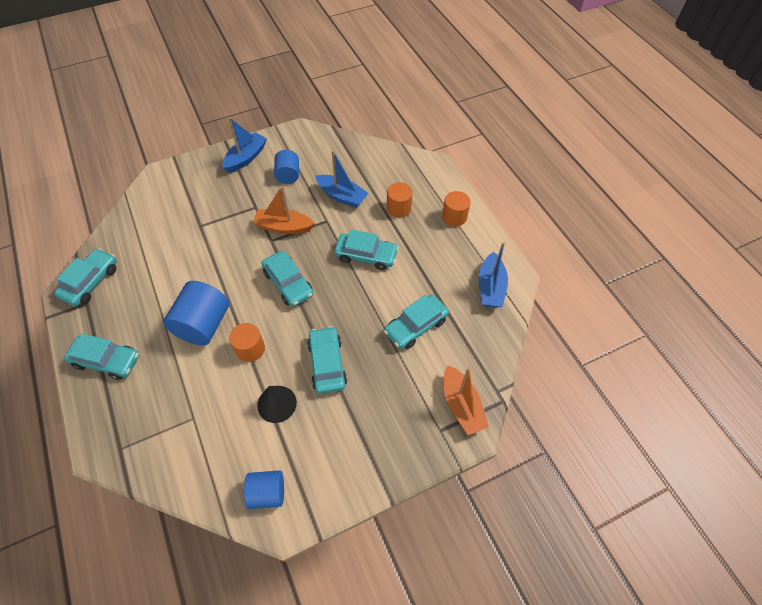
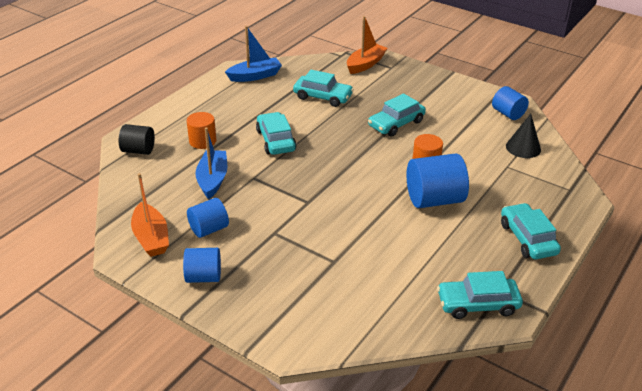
camera: 120 degrees left, 20 degrees down
(246, 158) = (203, 277): blue boat -> blue cylinder
(277, 404) = (451, 133): black cone -> black cone (523, 148)
(284, 227) = (284, 201): orange boat -> orange boat (151, 238)
(288, 283) = (346, 171): turquoise car -> none
(411, 167) = (138, 150): none -> black cylinder
(454, 217) = (190, 109): orange cylinder -> none

